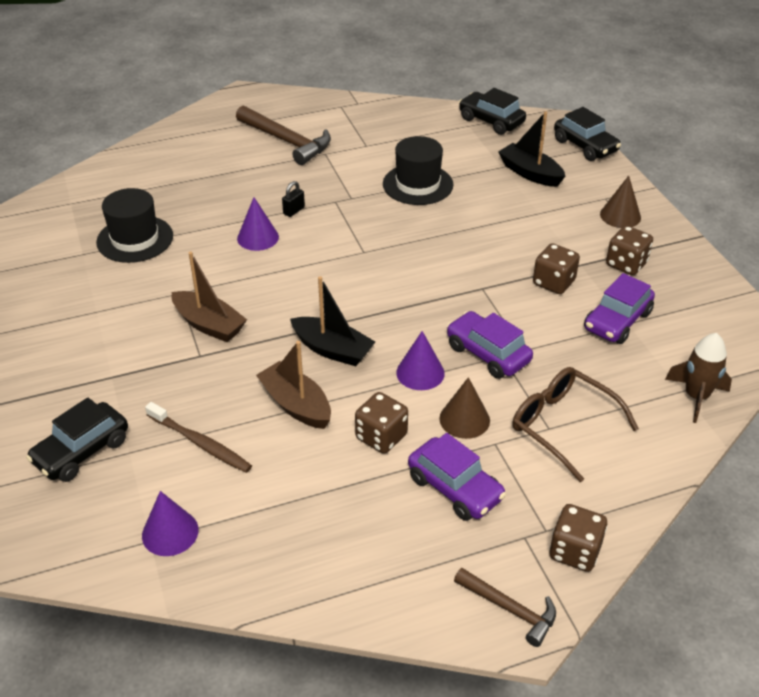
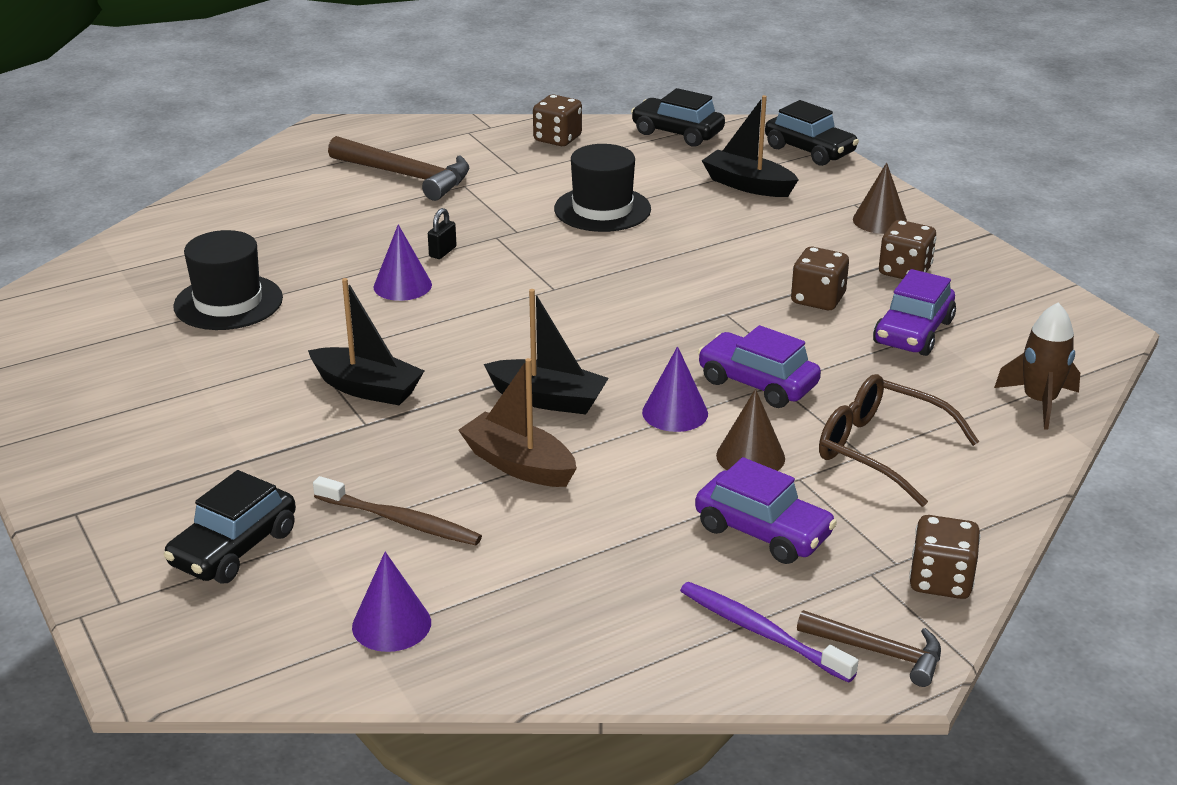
camera: 10 degrees left, 10 degrees down
(209, 325) = (367, 388): brown boat -> black boat
(381, 436) = (646, 487): brown dice -> brown dice (557, 139)
(428, 578) = (760, 632): none -> purple toothbrush

